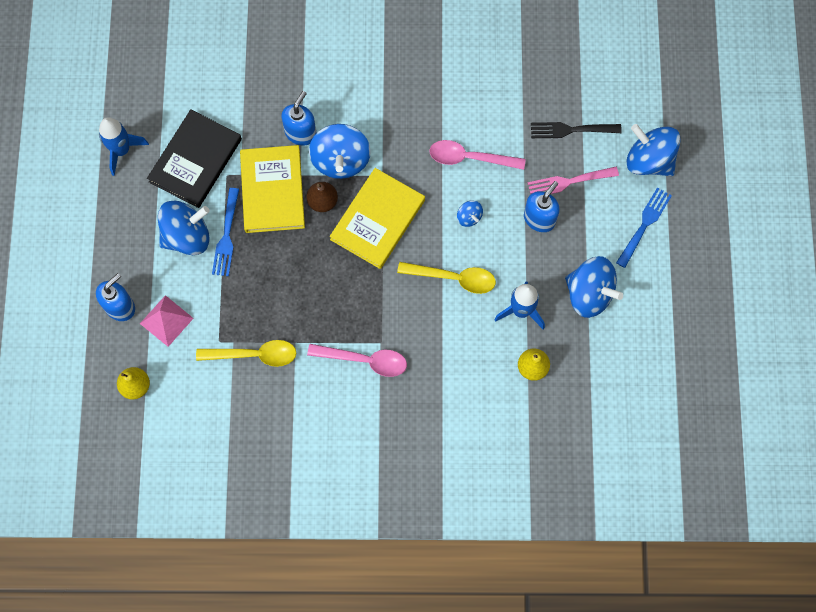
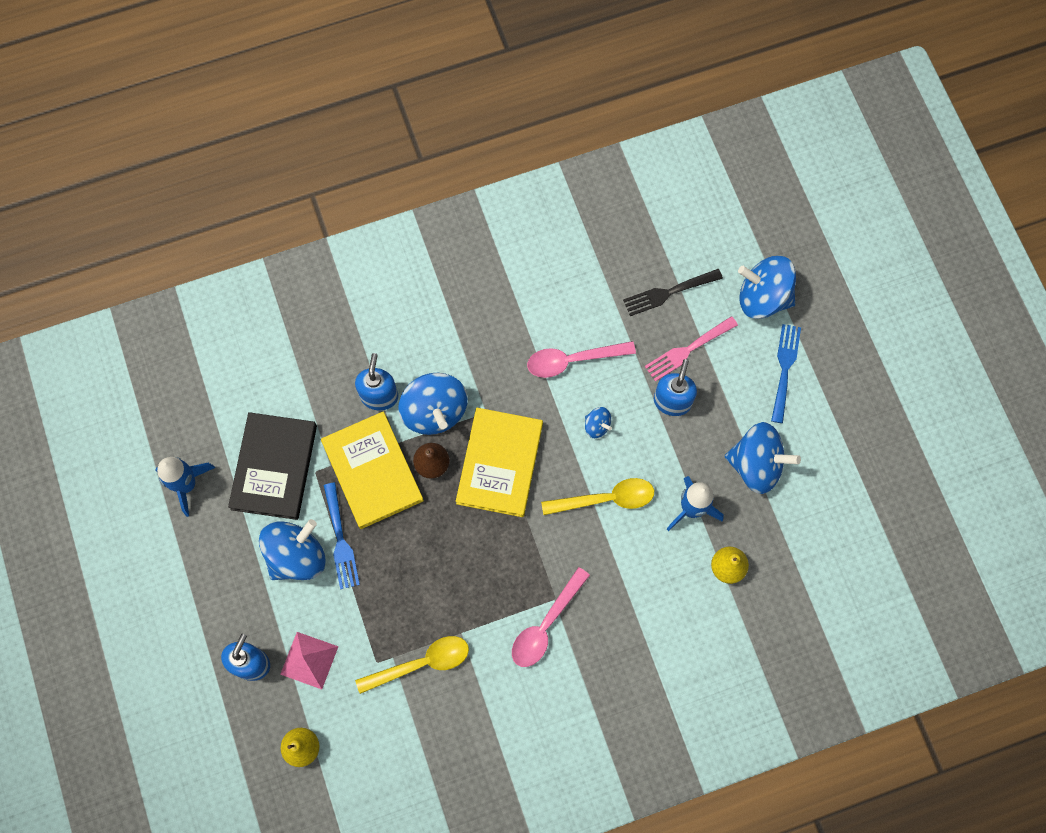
camera: 20 degrees left, 0 degrees up
(365, 360) = (545, 625): pink spoon -> pink spoon turned 135 degrees clockwise

